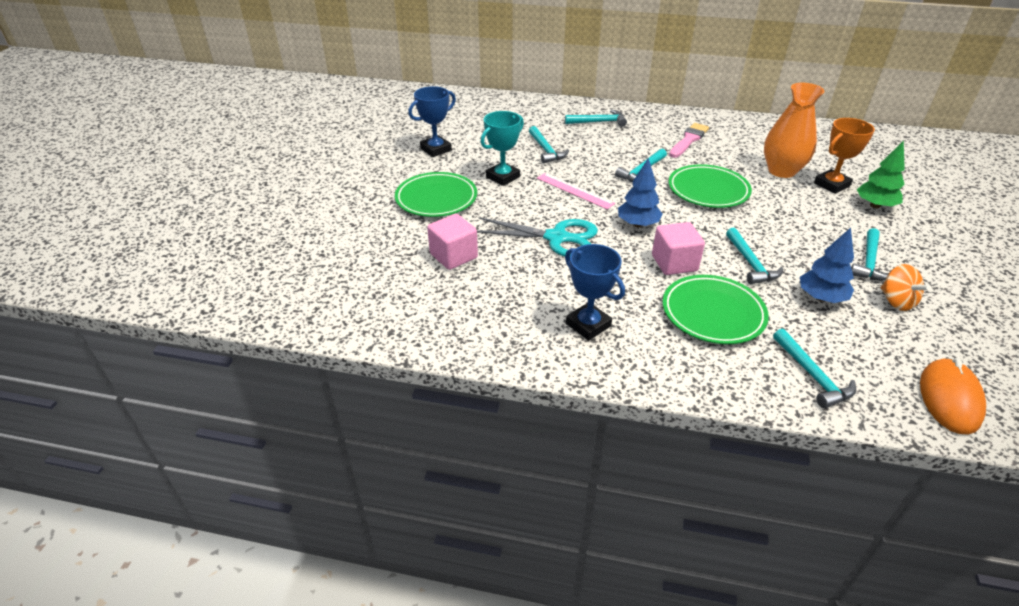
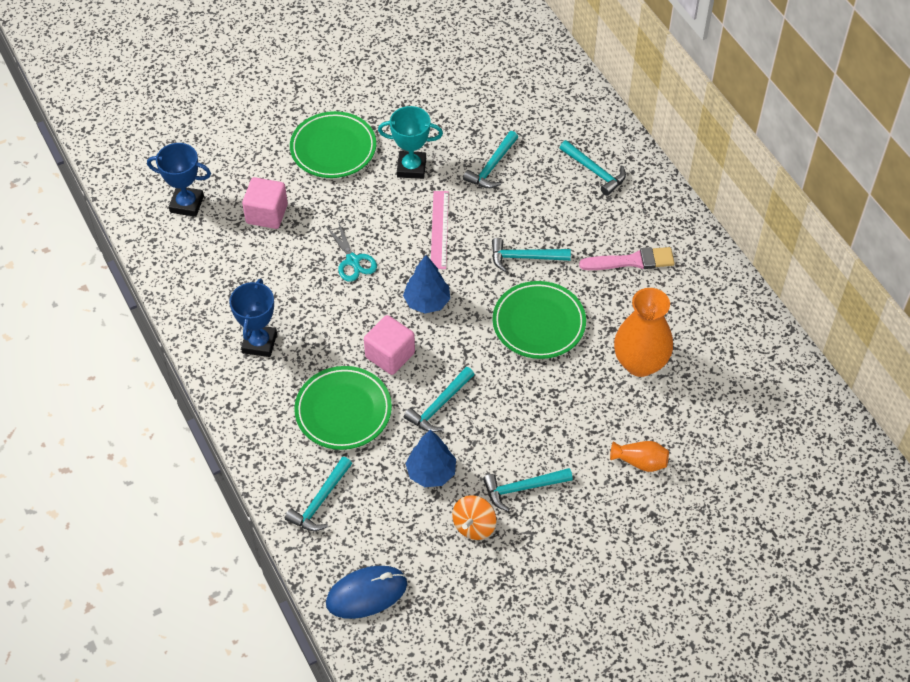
camera: 50 degrees right, 15 degrees up
(436, 149) = (411, 91): blue trophy -> blue trophy (187, 204)
(556, 238) = (353, 261): turquoise scissors -> turquoise scissors, size x0.61
(831, 185) = (651, 413): orange trophy -> none
(875, 205) = (640, 462): green tree -> orange vase
(949, 398) = (366, 593): orange mouse -> blue mouse

